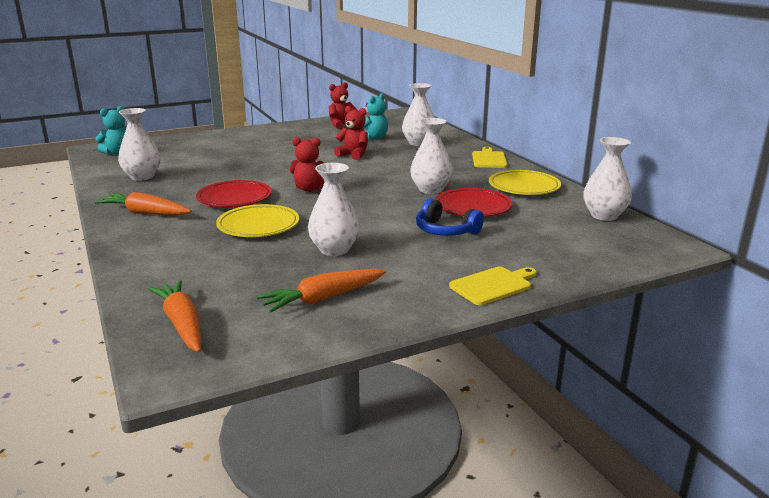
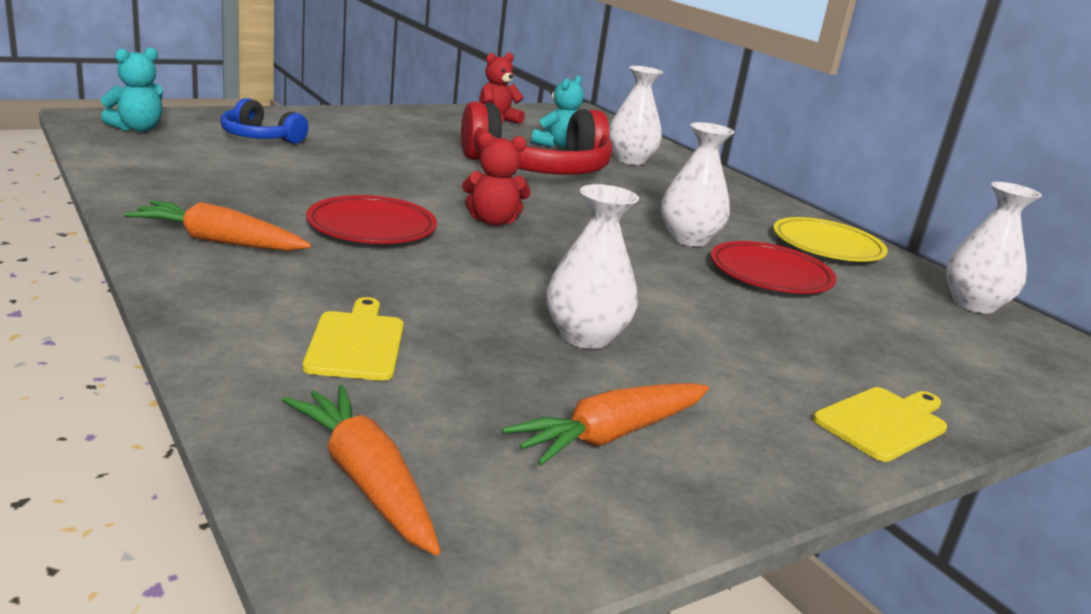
camera: 10 degrees left, 0 degrees up
(142, 176) = (193, 174): white vase -> none
(258, 226) = (433, 281): yellow plate -> none
(353, 155) = (538, 169): red teddy bear -> red headphones
(445, 230) = (750, 313): blue headphones -> blue headphones (260, 137)
(489, 159) = (749, 196): yellow cutting board -> yellow cutting board (356, 343)

